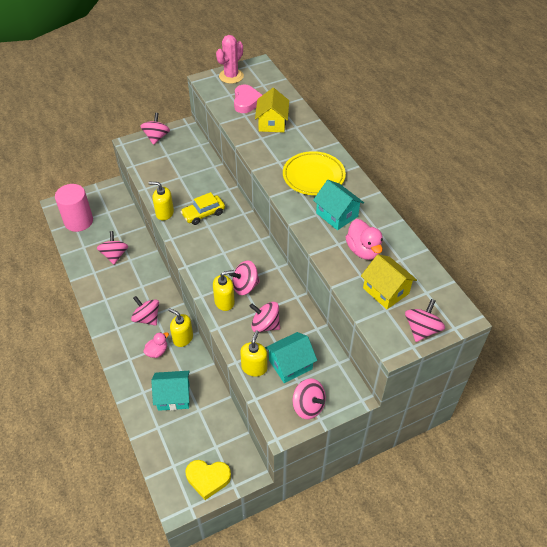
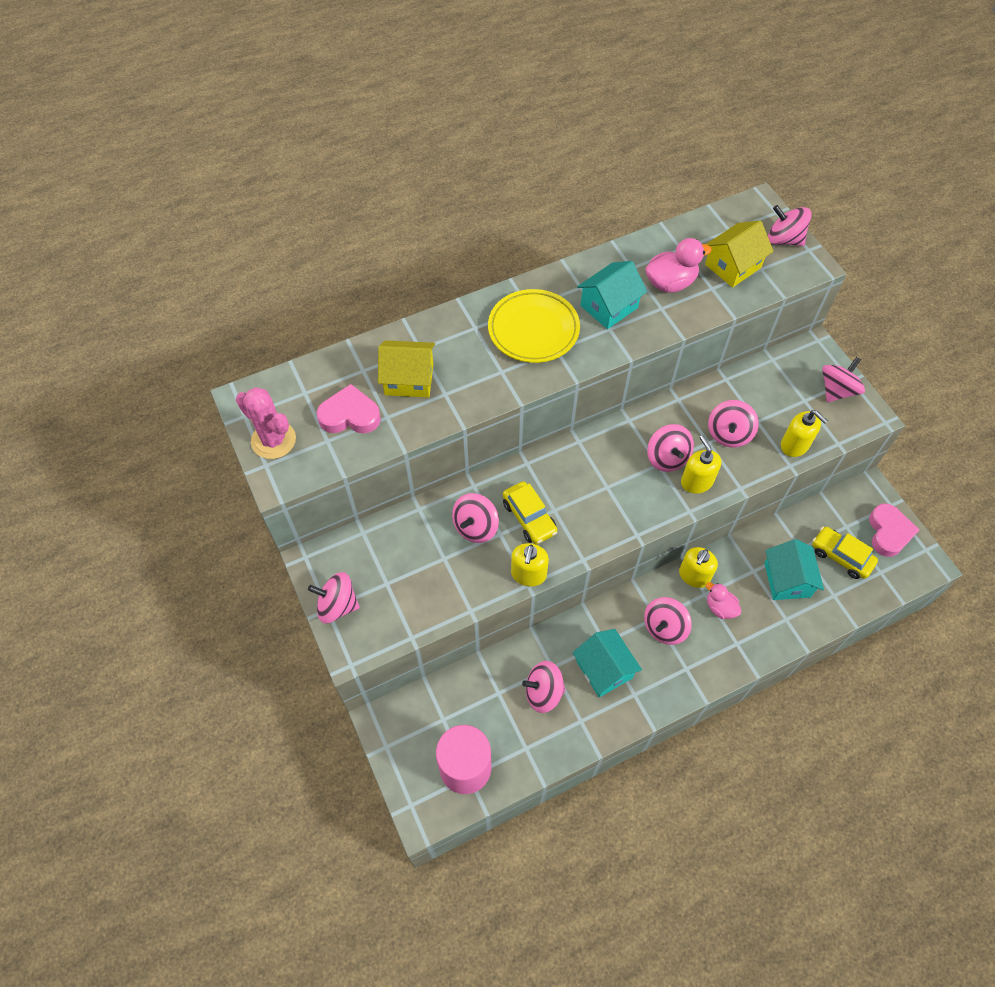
camera: 90 degrees left, 10 degrees up
(189, 438) = (841, 556): none -> yellow car
(199, 190) = (475, 527): none -> pink spinning top
(208, 479) = (888, 532): yellow heart -> pink heart
(254, 367) = (795, 445): yellow soap dispenser -> yellow soap dispenser turned 150 degrees counterclockwise
(290, 364) = (784, 407): turquoise house -> turquoise house (604, 669)

